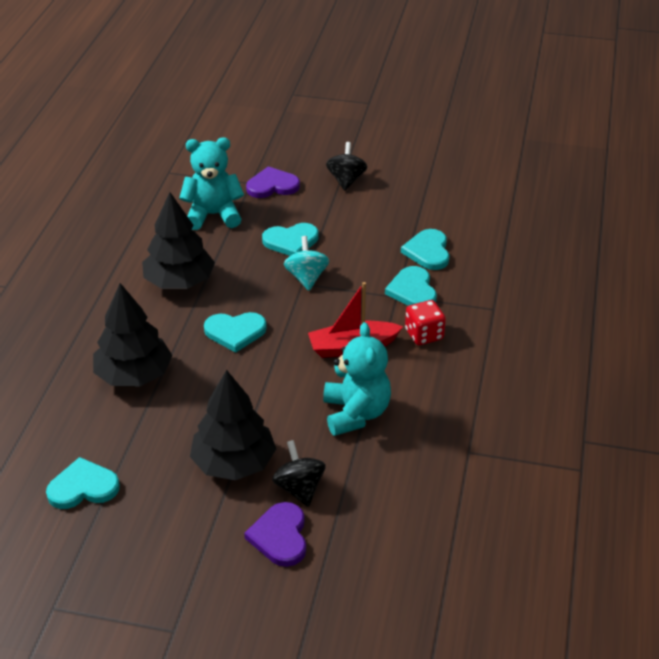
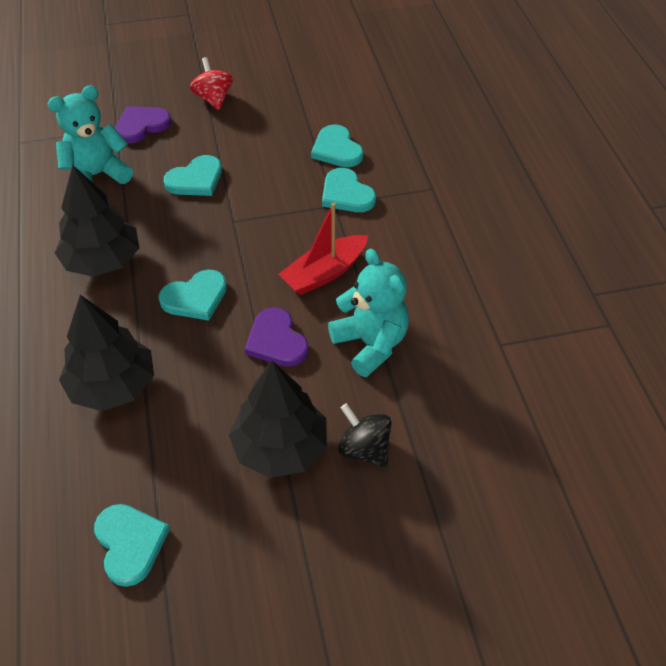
camera: 25 degrees left, 10 degrees up
(83, 487) = (130, 544): turquoise heart -> turquoise heart turned 105 degrees clockwise
(280, 536) = (377, 512): purple heart -> purple heart (276, 341)
(306, 277) = (234, 213): turquoise spinning top -> none
(346, 180) = (213, 99): black spinning top -> red spinning top
(424, 335) = (385, 236): red dice -> none

